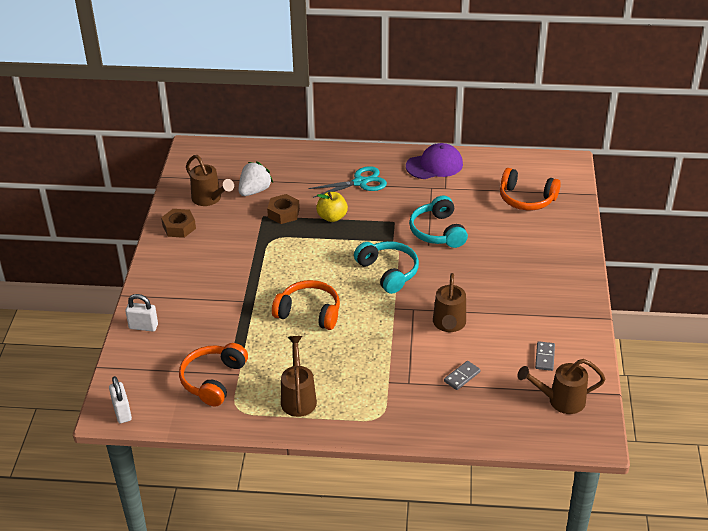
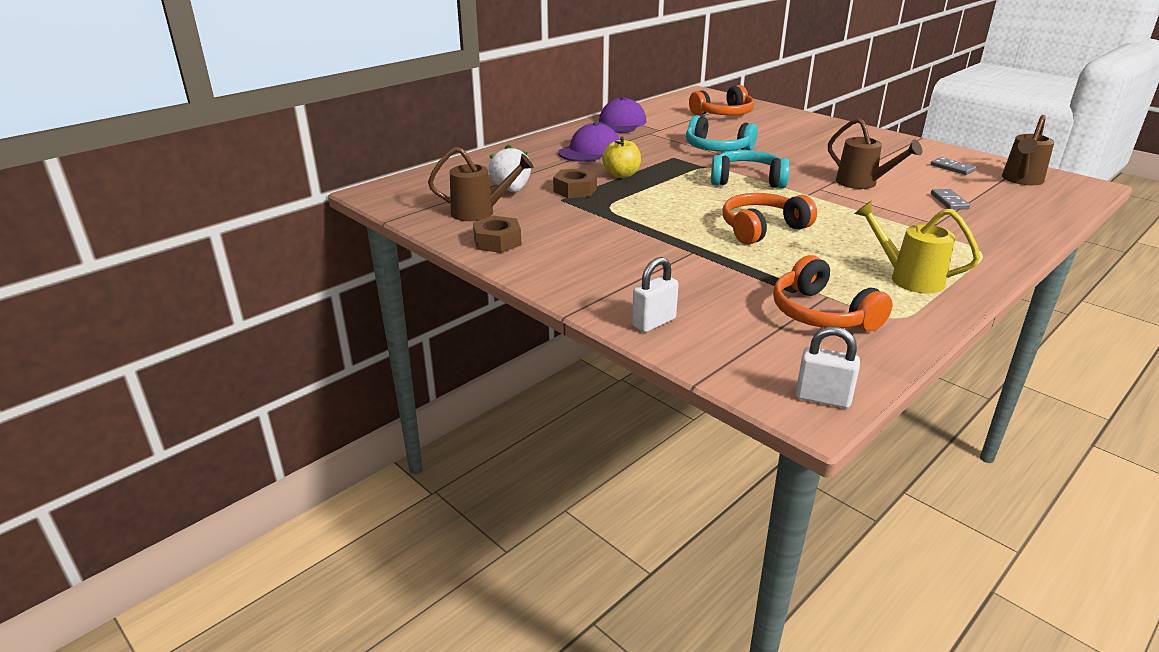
camera: 50 degrees left, 10 degrees down
(298, 398) = (908, 278): brown watering can -> yellow watering can
(360, 182) = (590, 151): turquoise scissors -> purple cap

